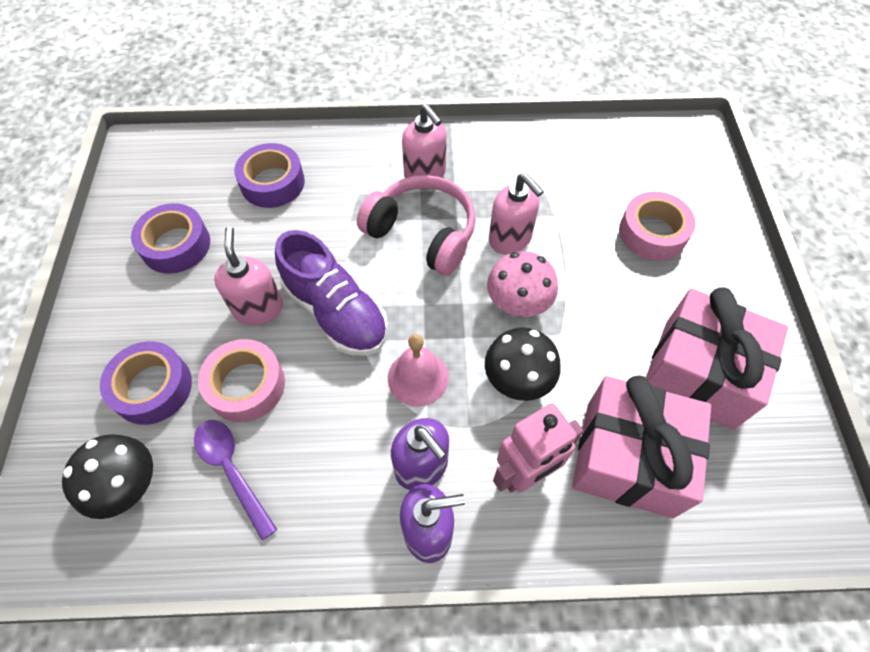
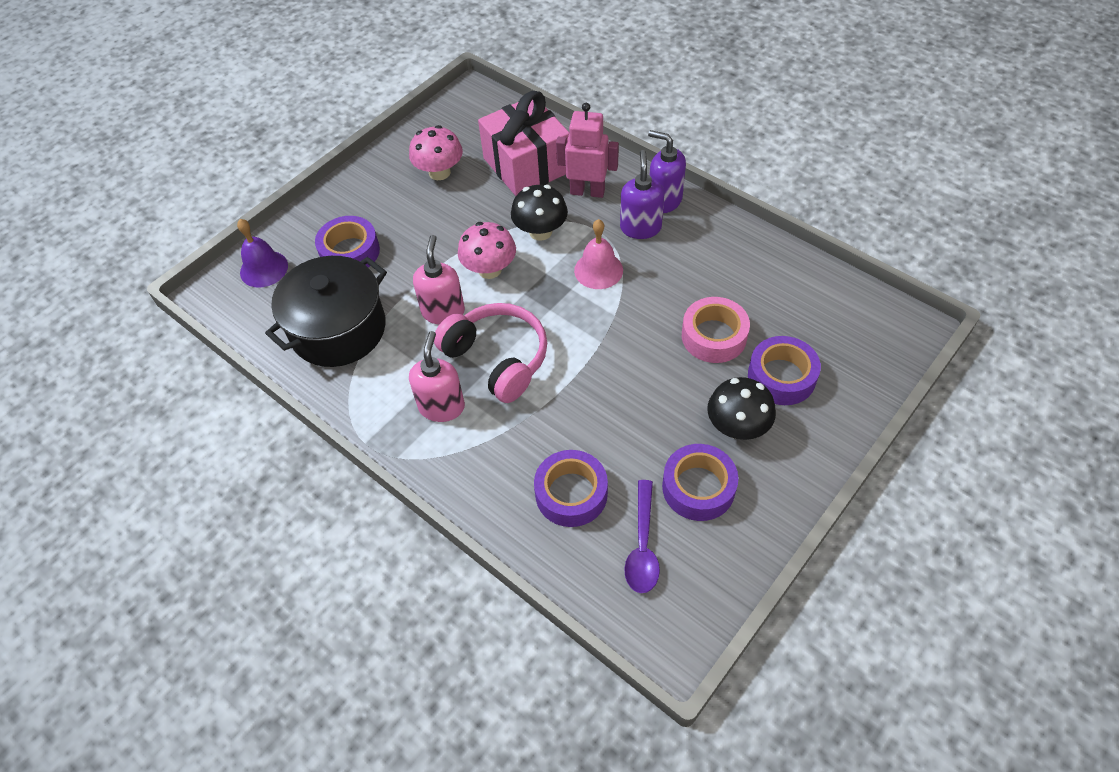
camera: 135 degrees left, 5 degrees down
(128, 486) = (828, 325): black mushroom -> black mushroom (737, 427)
(232, 470) = (756, 293): purple spoon -> purple spoon (642, 546)
(258, 308) = (667, 384): pink soap dispenser -> none
(336, 312) = (614, 344): purple shoe -> none
(422, 233) = (497, 359): pink headphones -> pink headphones turned 150 degrees clockwise
(569, 172) = (338, 329): none -> black pot
(652, 233) = (350, 252): pink tape -> purple tape
(692, 173) = (264, 269): none -> purple bell
(698, 373) = (439, 172): pink gift -> pink mushroom

